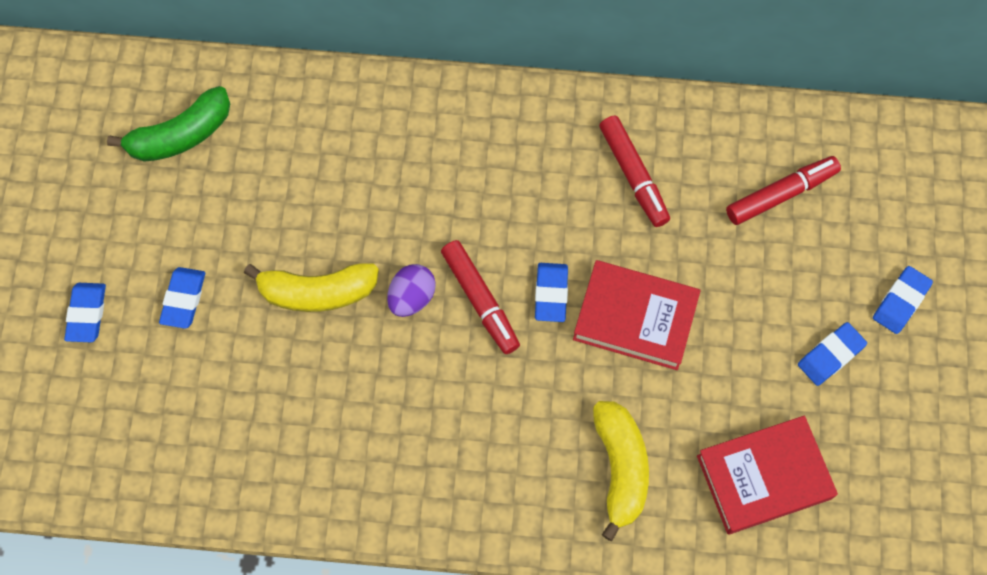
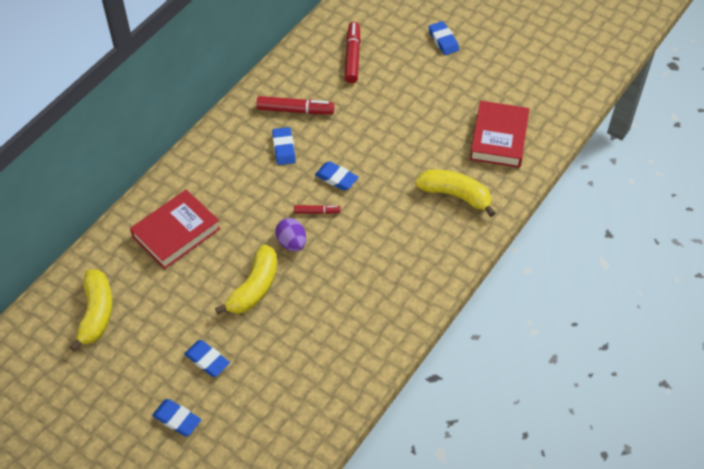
camera: 60 degrees left, 15 degrees down
(181, 135) = (96, 313): green banana -> yellow banana
(480, 300) = (317, 212): red marker -> red marker, size x0.56
(635, 318) = (376, 148): red book -> red book (176, 232)
(830, 355) = (452, 80): blue eraser -> blue eraser (284, 148)

